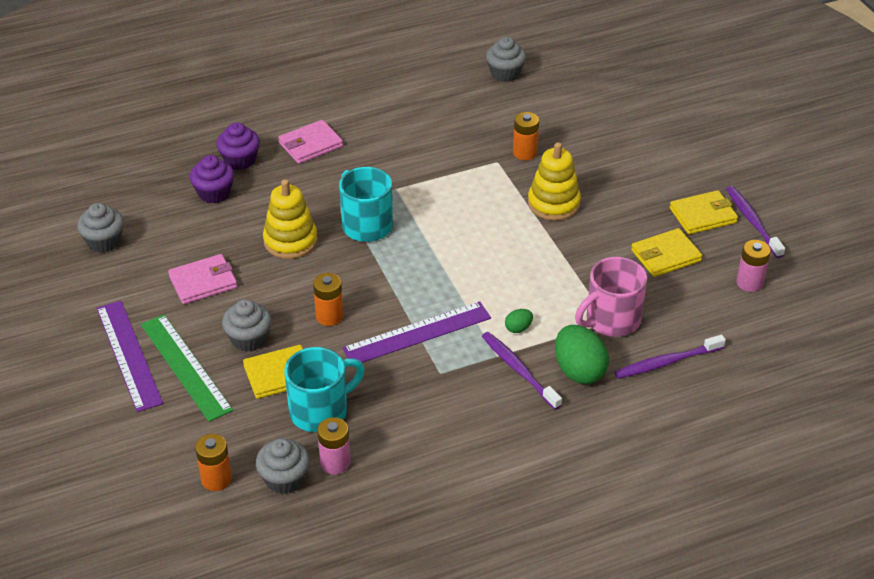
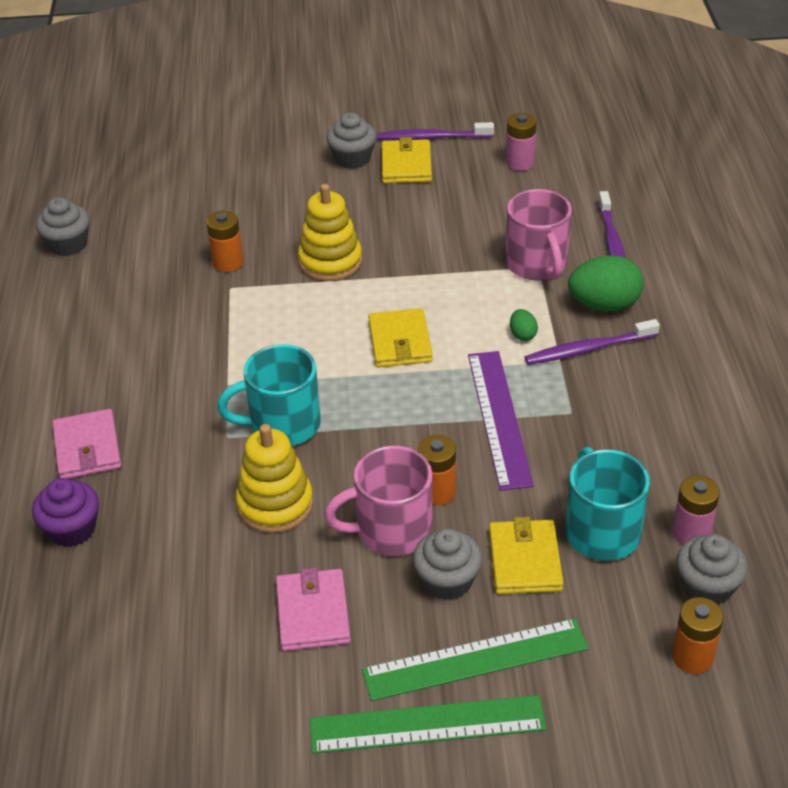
camera: 70 degrees left, 0 degrees up
(104, 241) = (163, 724): grey cupcake -> grey cupcake (352, 158)
(129, 354) = (427, 724): purple ruler -> green ruler
(214, 193) = (127, 570): purple cupcake -> none
(285, 301) = (391, 530): none -> pink mug
(666, 256) = (455, 204): yellow wallet -> yellow wallet (400, 342)

